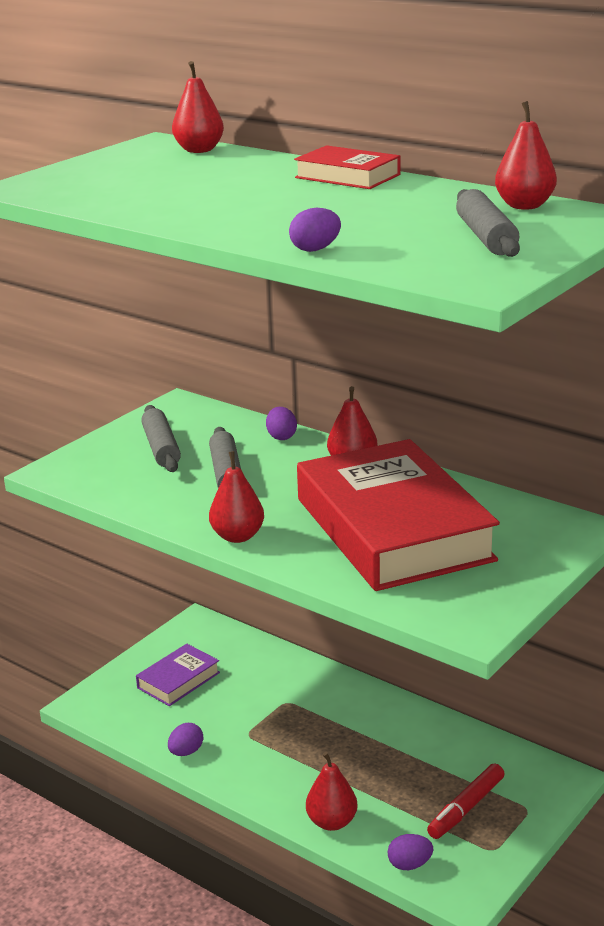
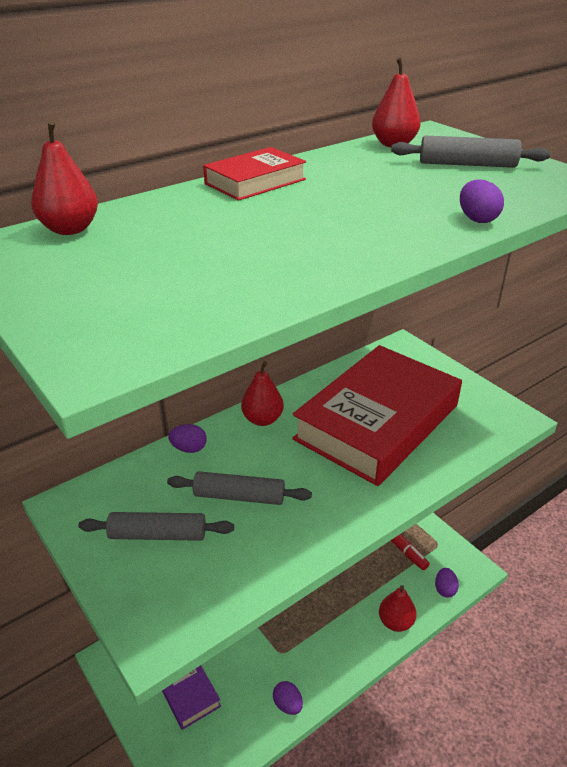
camera: 75 degrees left, 10 degrees up
(237, 536) = (358, 509): red pear -> none
(393, 529) = (377, 422): red book -> red book turned 45 degrees counterclockwise

